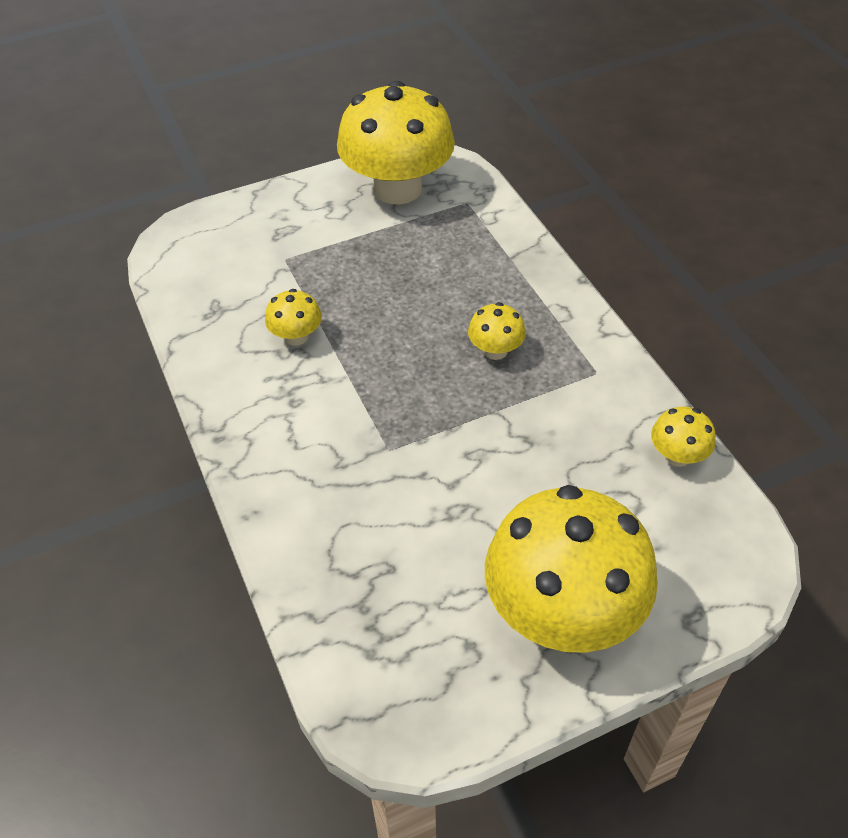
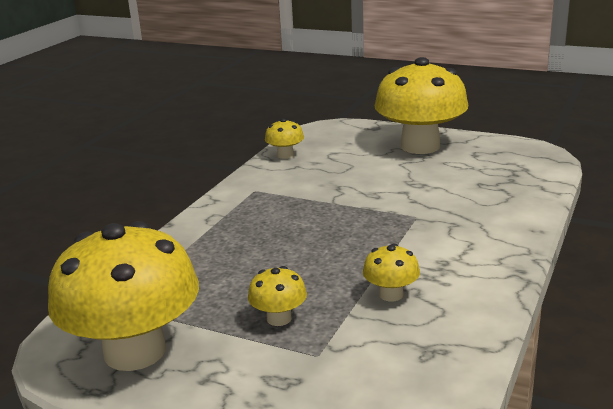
camera: 130 degrees left, 25 degrees down
(495, 350) = (283, 222): yellow mushroom -> yellow mushroom (279, 318)

